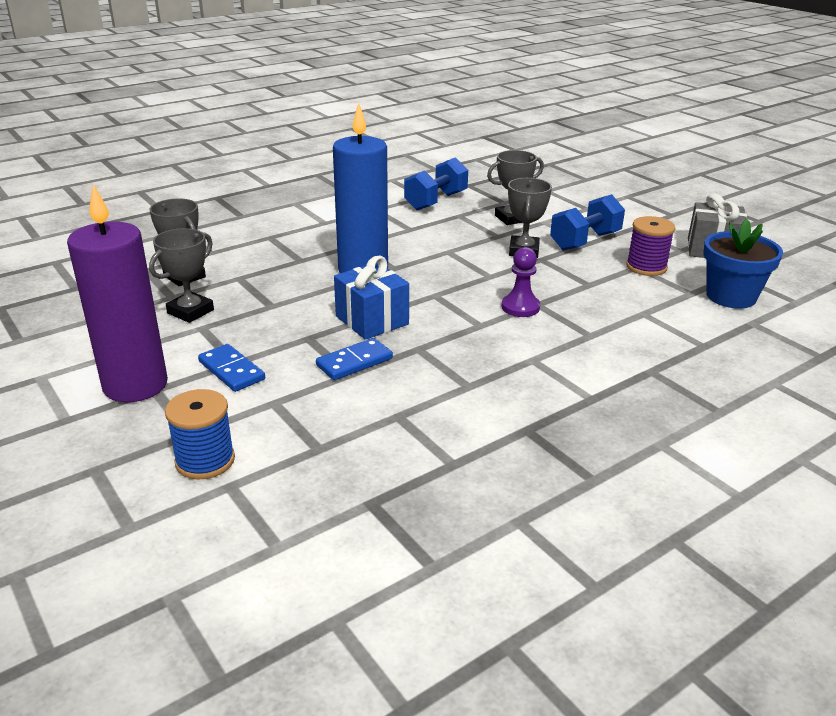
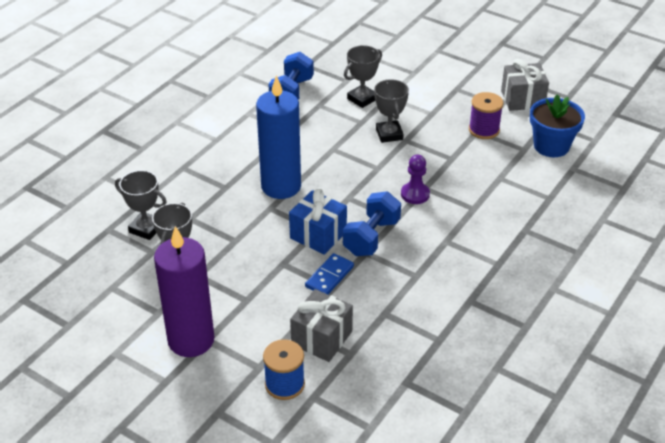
camera: 20 degrees left, 10 degrees up
(231, 370) = (249, 308): blue domino -> none
(294, 422) = (322, 338): none -> grey gift
(585, 241) = (429, 112): blue dumbbell -> blue dumbbell (371, 237)

